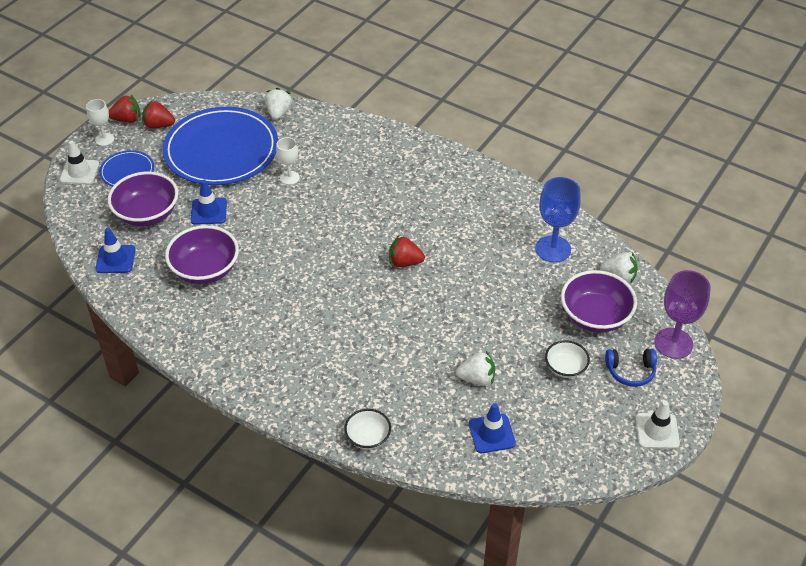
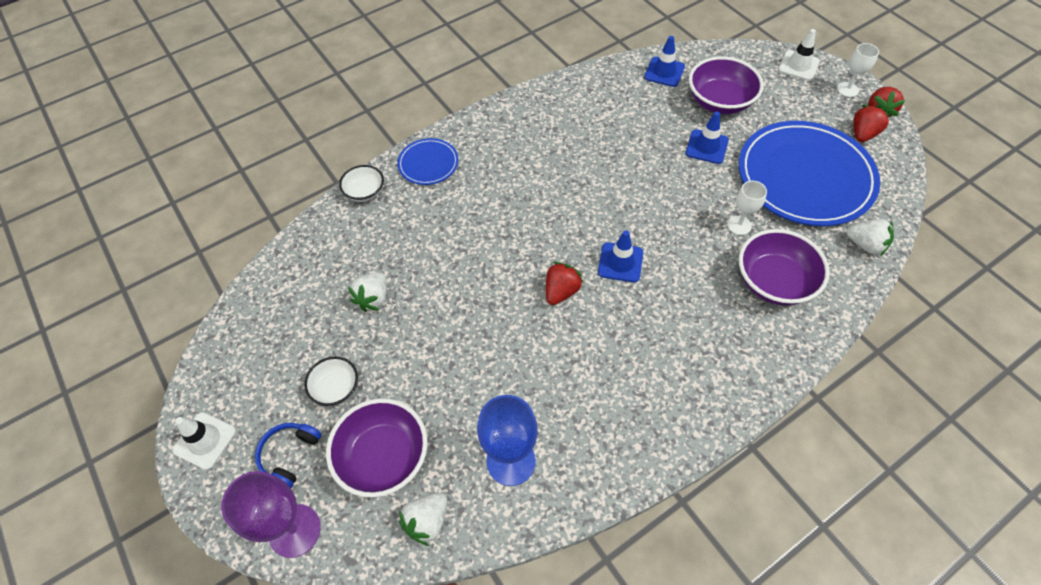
camera: 115 degrees right, 10 degrees up
(127, 171) = (789, 98): blue plate -> blue plate (428, 163)
(205, 269) = (624, 128): purple bowl -> purple bowl (774, 282)
(491, 434) = (306, 286): blue traffic cone -> blue traffic cone (620, 262)

